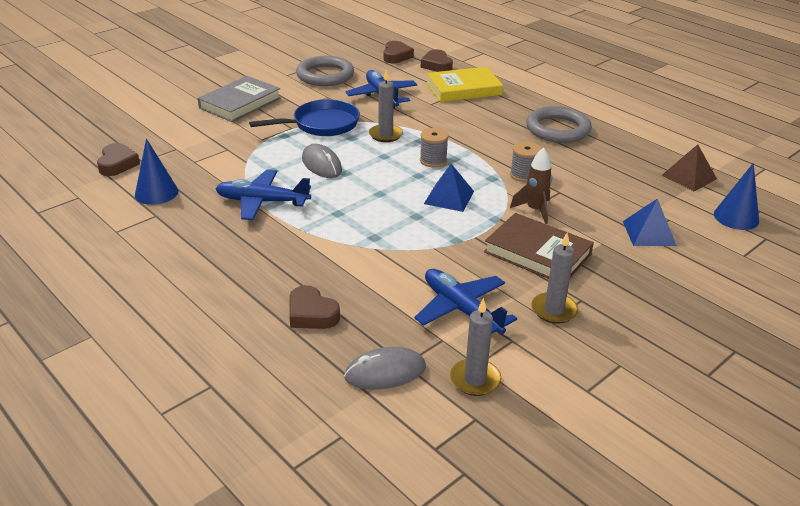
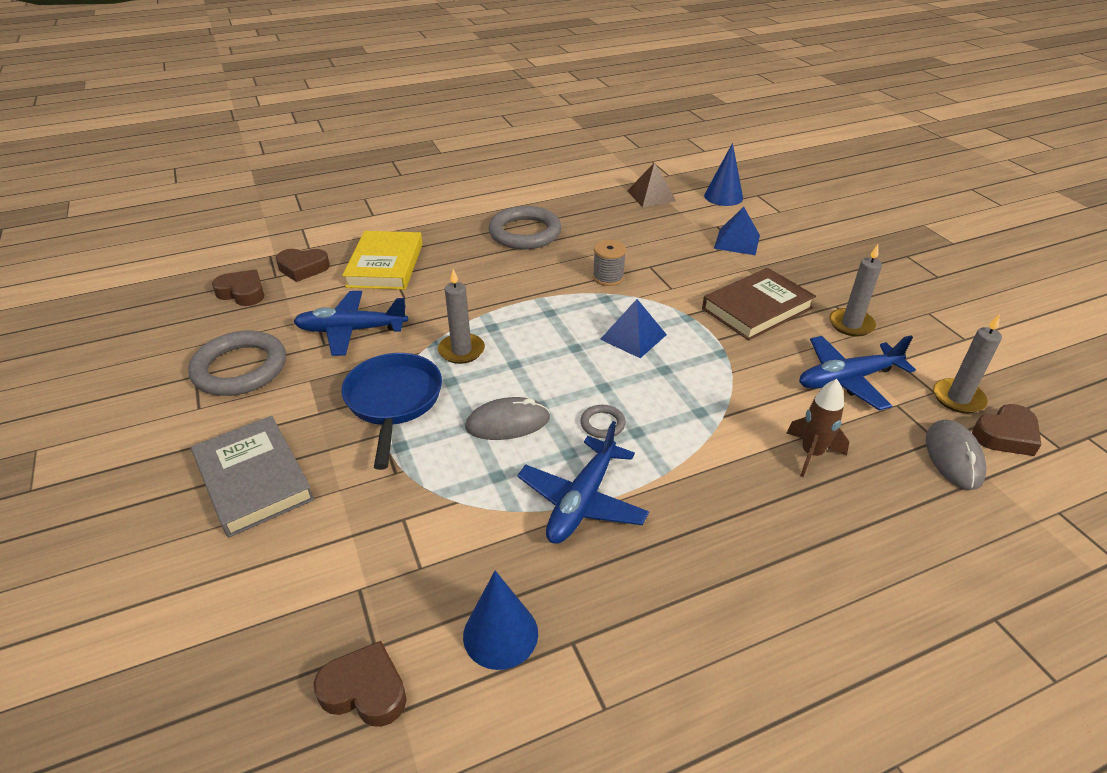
camera: 70 degrees left, 5 degrees up
(311, 314) = (850, 496): brown heart -> brown heart (1005, 435)
(339, 198) = (602, 424): none -> grey ring
(433, 160) = (547, 329): grey spool -> none
(534, 210) = (679, 289): brown rocket -> brown rocket (811, 454)

